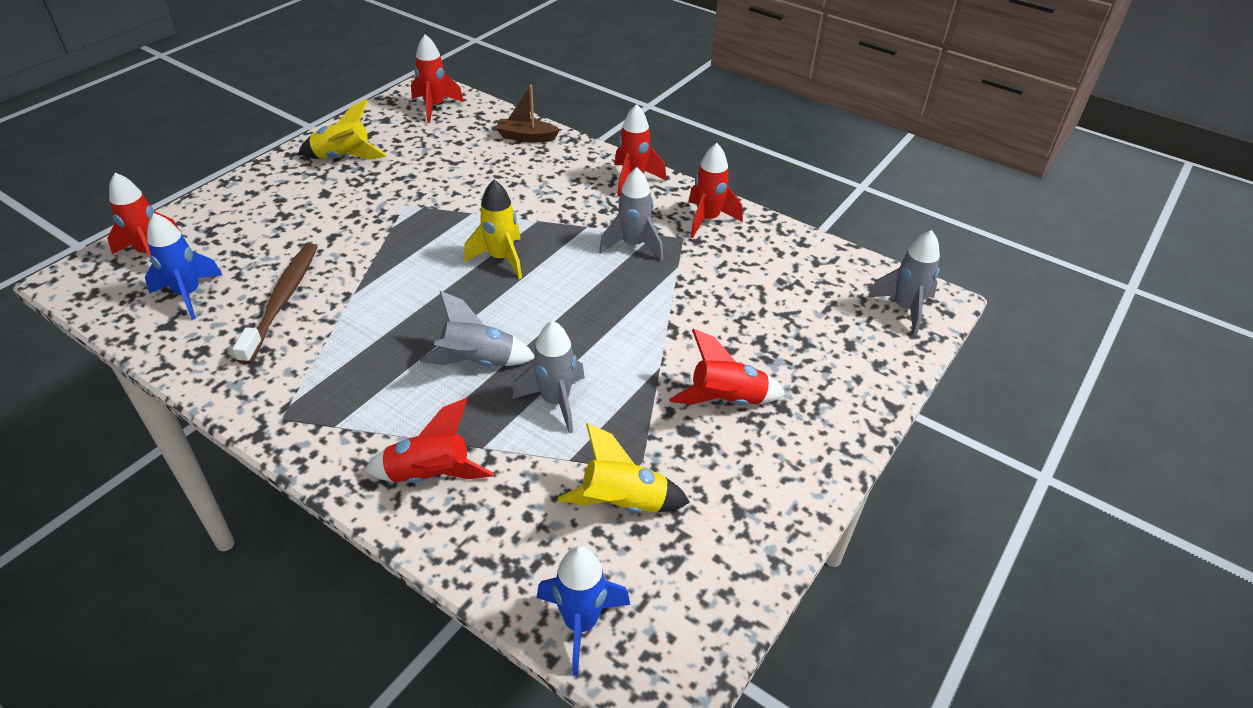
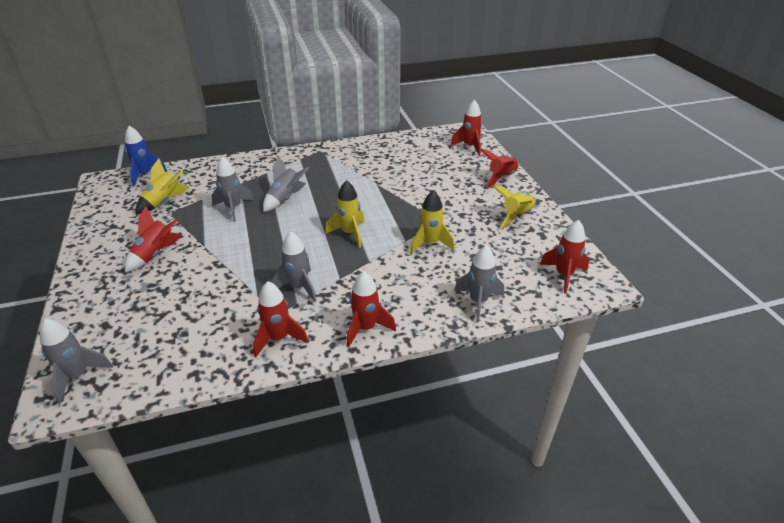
camera: 130 degrees right, 5 degrees down
(188, 295) = (425, 149): blue rocket -> none
(282, 301) = (394, 167): brown toothbrush -> none
(430, 476) = (246, 169): red rocket -> red rocket (501, 178)
(461, 194) = (430, 244): none -> yellow rocket
(526, 137) = (478, 302): brown boat -> grey rocket

